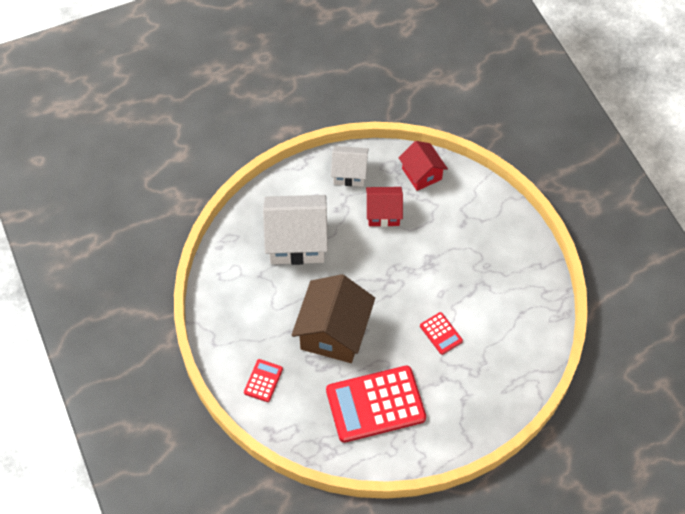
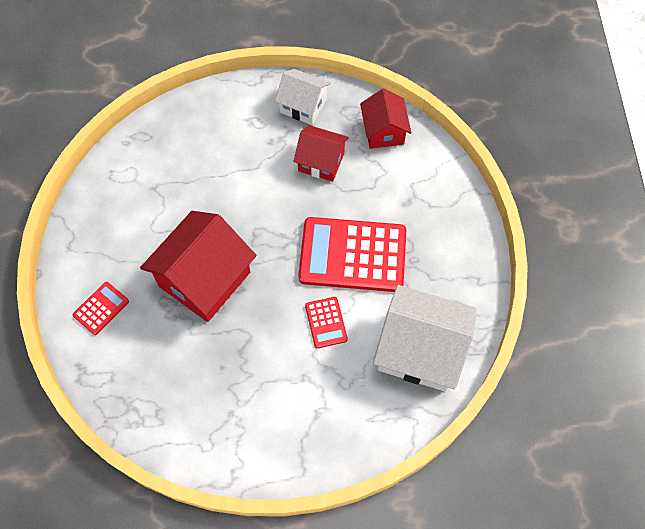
camera: 20 degrees right, 5 degrees up
(297, 241) = (211, 162): white house -> white house (420, 350)
(333, 332) = (204, 279): brown house -> red house
(375, 404) = (213, 381): red calculator -> red calculator (352, 255)

